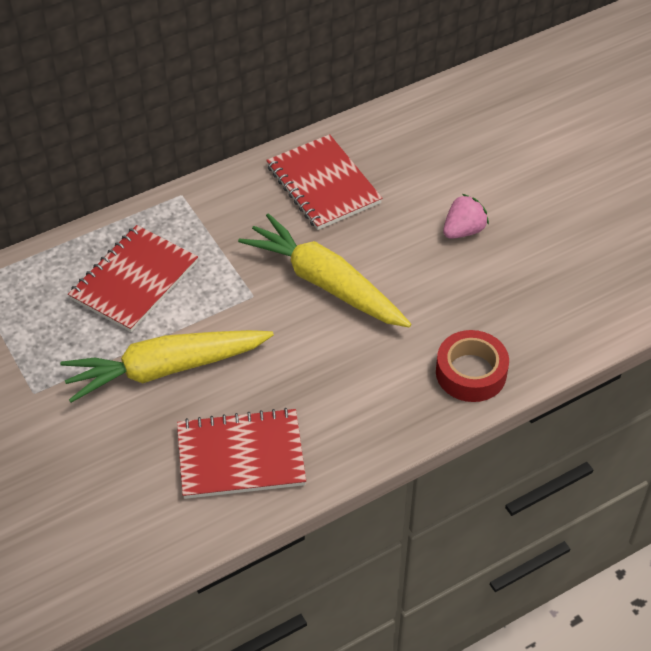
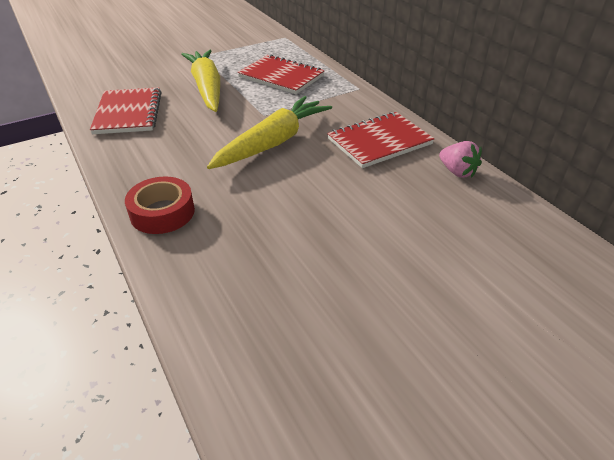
camera: 90 degrees right, 10 degrees down
(463, 230) = (332, 215): pink strawberry -> pink strawberry (457, 172)

